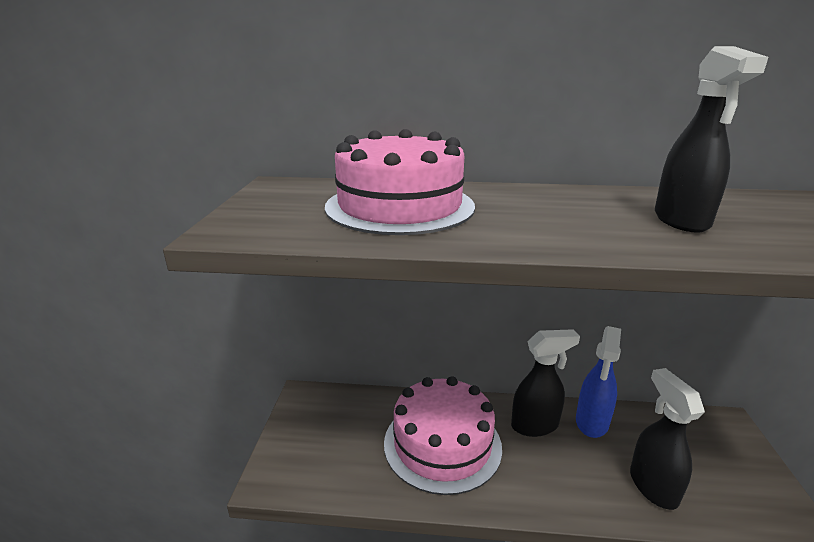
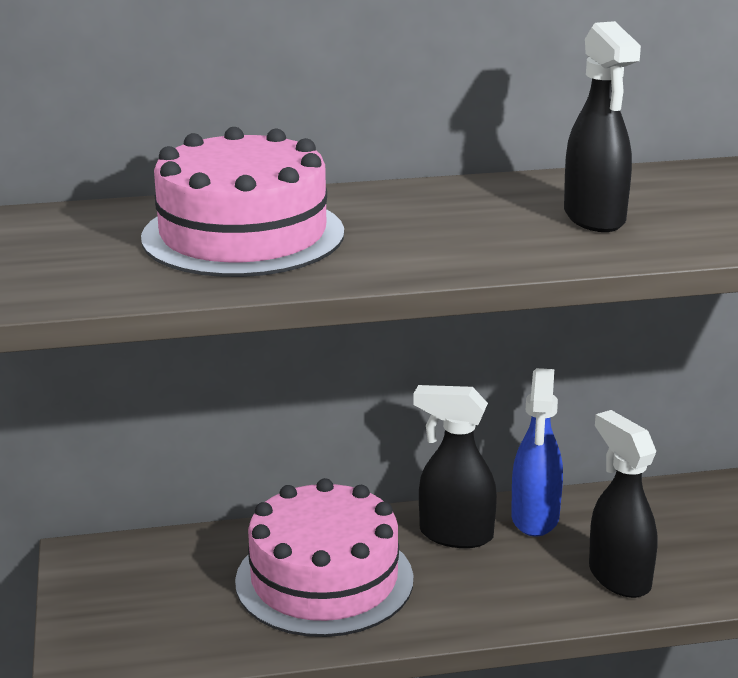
camera: 15 degrees left, 0 degrees up
(535, 425) = (455, 535): black spray bottle -> black spray bottle turned 135 degrees counterclockwise

